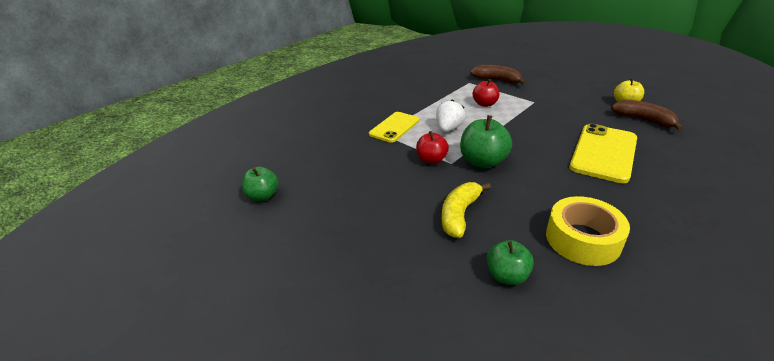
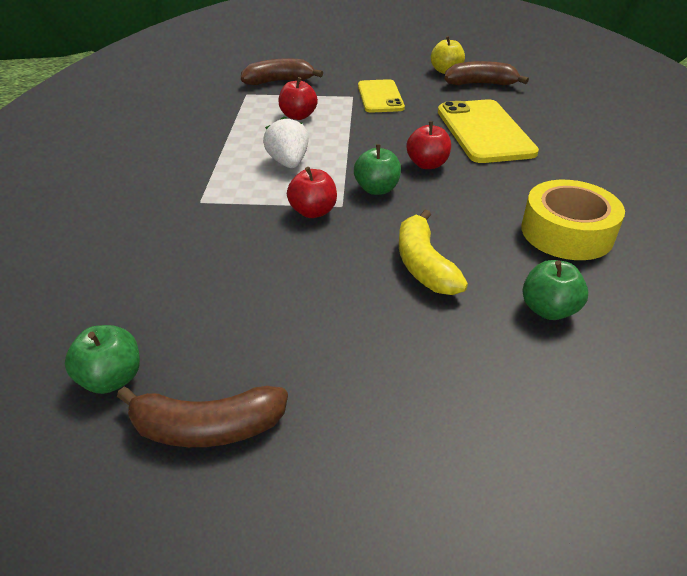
camera: 40 degrees left, 5 degrees up
(274, 236) = (207, 428): none -> brown banana
(394, 127) = (211, 186): yellow phone -> yellow phone (380, 97)
(482, 162) = (377, 189): green apple -> green apple, size x0.65
(534, 159) = (427, 164): none -> red apple

